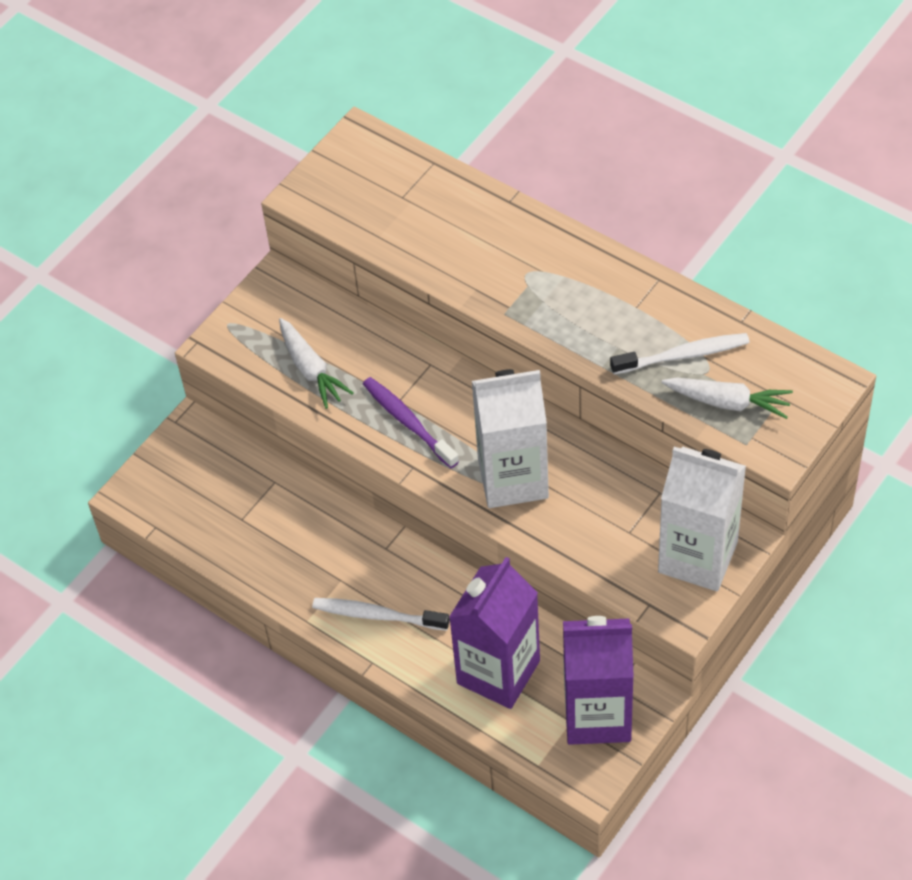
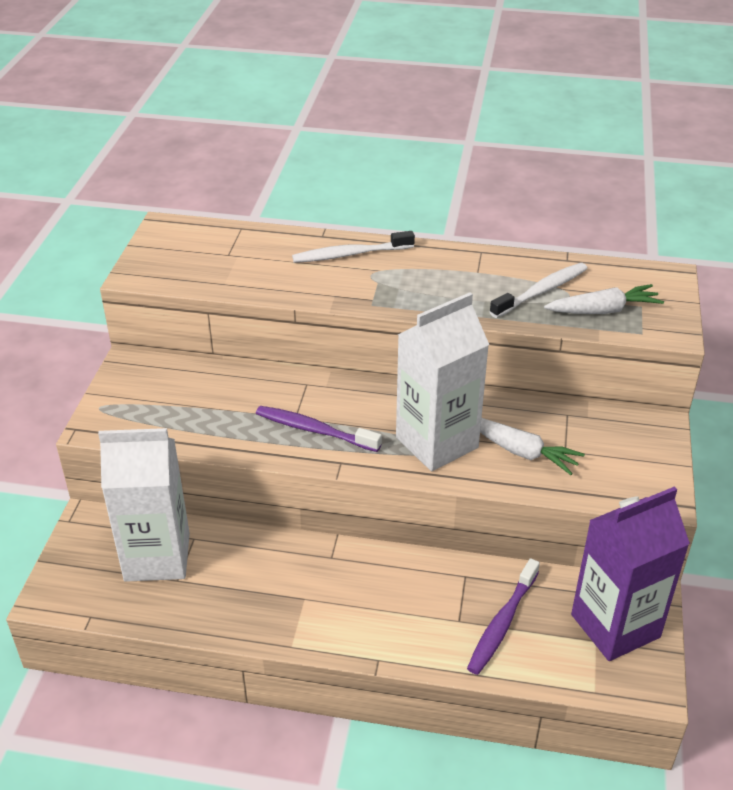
camera: 30 degrees left, 15 degrees down
(311, 369) = (199, 418): white carrot -> white carrot (522, 452)
(377, 615) = (358, 616): white toothbrush -> white toothbrush (350, 254)
(498, 672) = (502, 623): purple carton -> purple toothbrush
(698, 557) = (636, 449): white carton -> white carton (157, 557)

